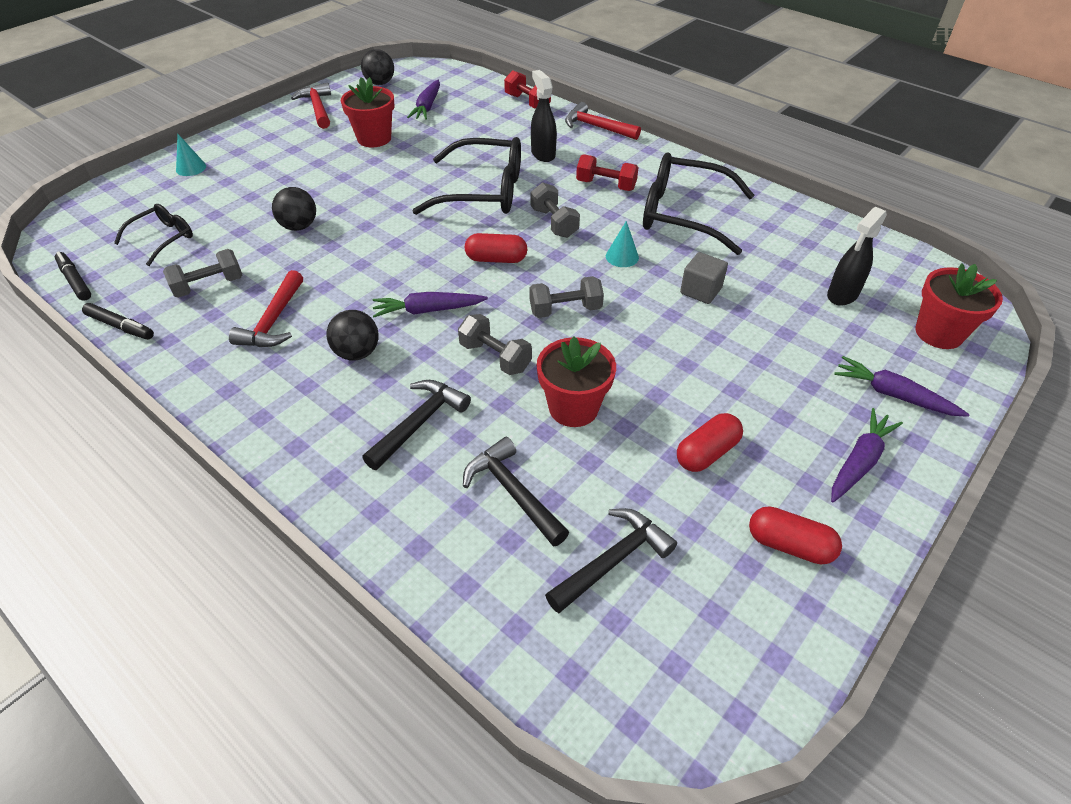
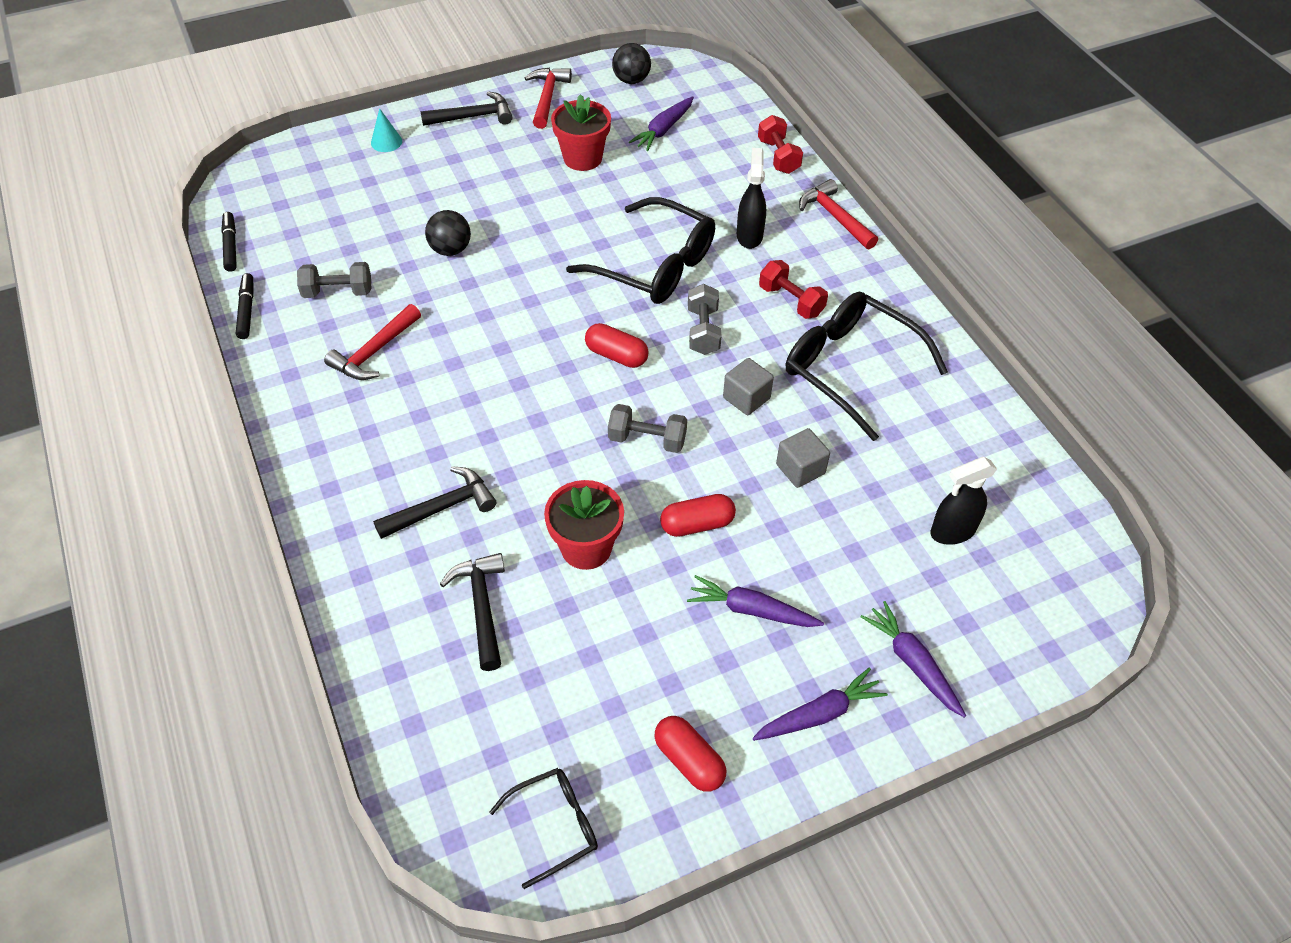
camera: 25 degrees right, 5 degrees up
(120, 326) = (246, 310): black marker -> black marker turned 150 degrees counterclockwise
(163, 239) = (323, 222): black glasses -> black glasses (555, 826)
(357, 353) = (428, 414): black ball -> none
(428, 310) = (516, 391): purple carrot -> purple carrot (751, 610)
(495, 357) = (548, 466): grey dumbbell -> none
(613, 561) = (526, 705): black hammer -> black hammer (473, 117)
(622, 256) = (746, 398): turquoise cone -> grey cube
(707, 453) = (678, 643): red capsule -> red capsule (697, 524)
(939, 333) = (1024, 617): red flower pot -> none

